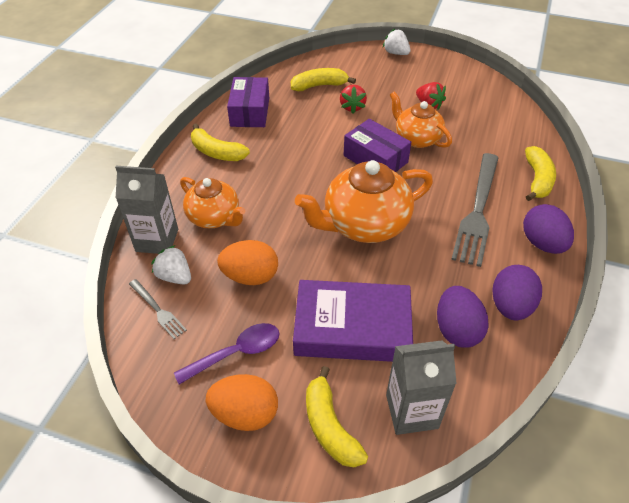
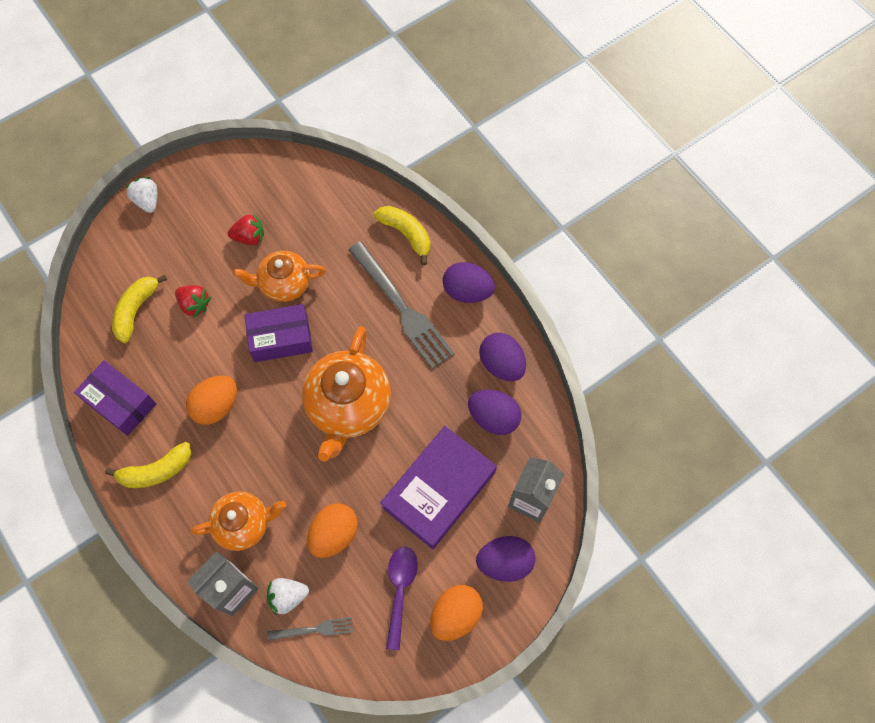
camera: 55 degrees left, 20 degrees up
(291, 155) = (216, 406): none -> orange egg
(330, 426) = (504, 562): yellow banana -> purple egg
(396, 53) = (147, 201): white strawberry -> white strawberry turned 75 degrees clockwise

